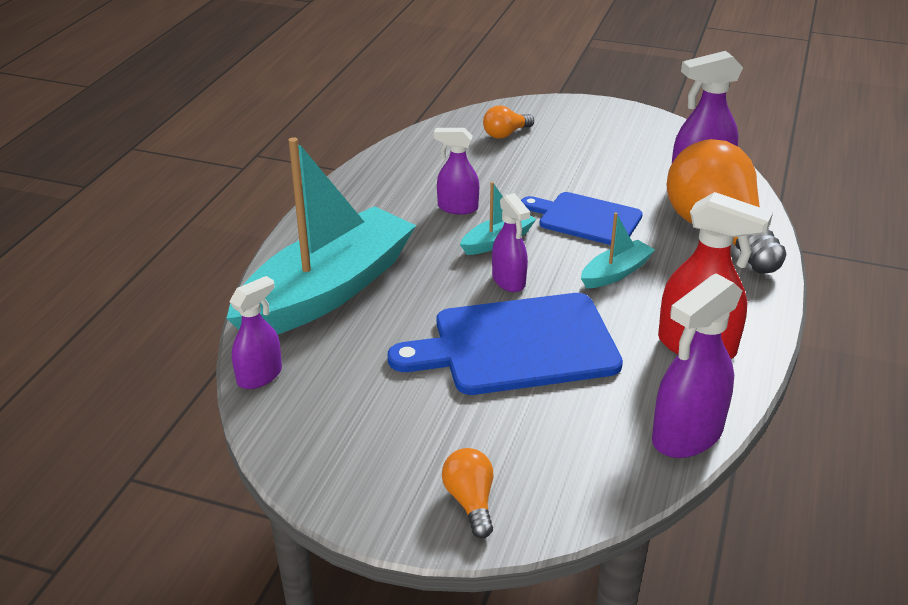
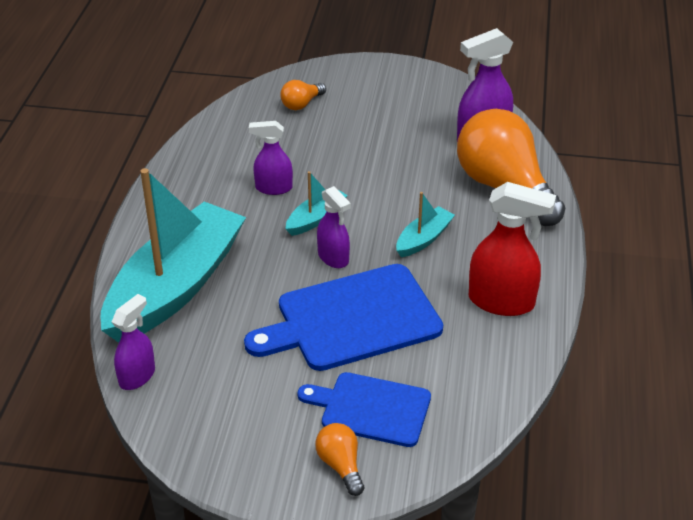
camera: 10 degrees left, 5 degrees up
(586, 219) = (389, 187): blue cutting board -> blue cutting board (371, 409)
(686, 436) = (504, 384): purple spray bottle -> none

